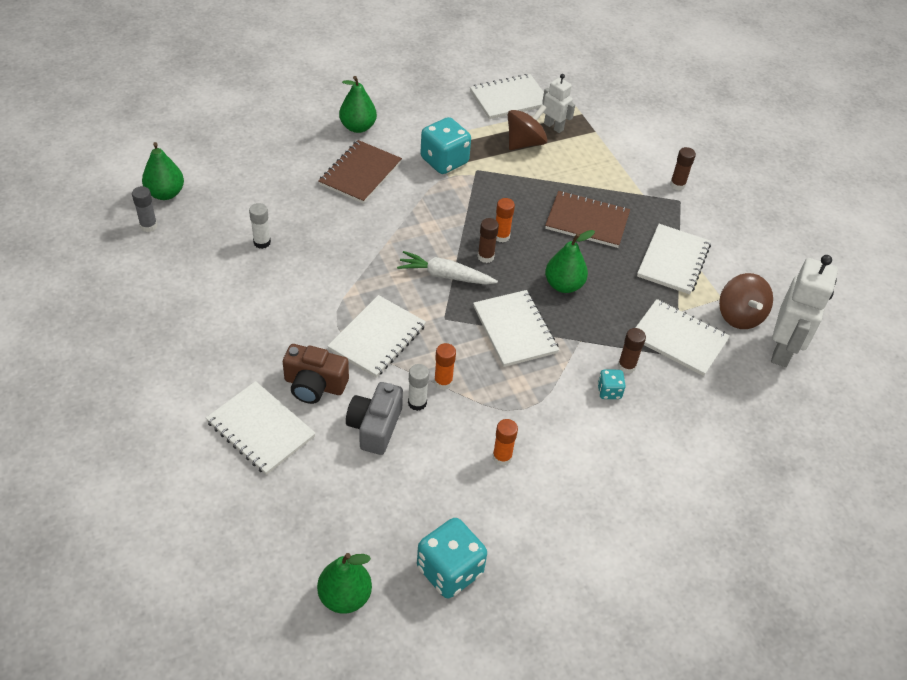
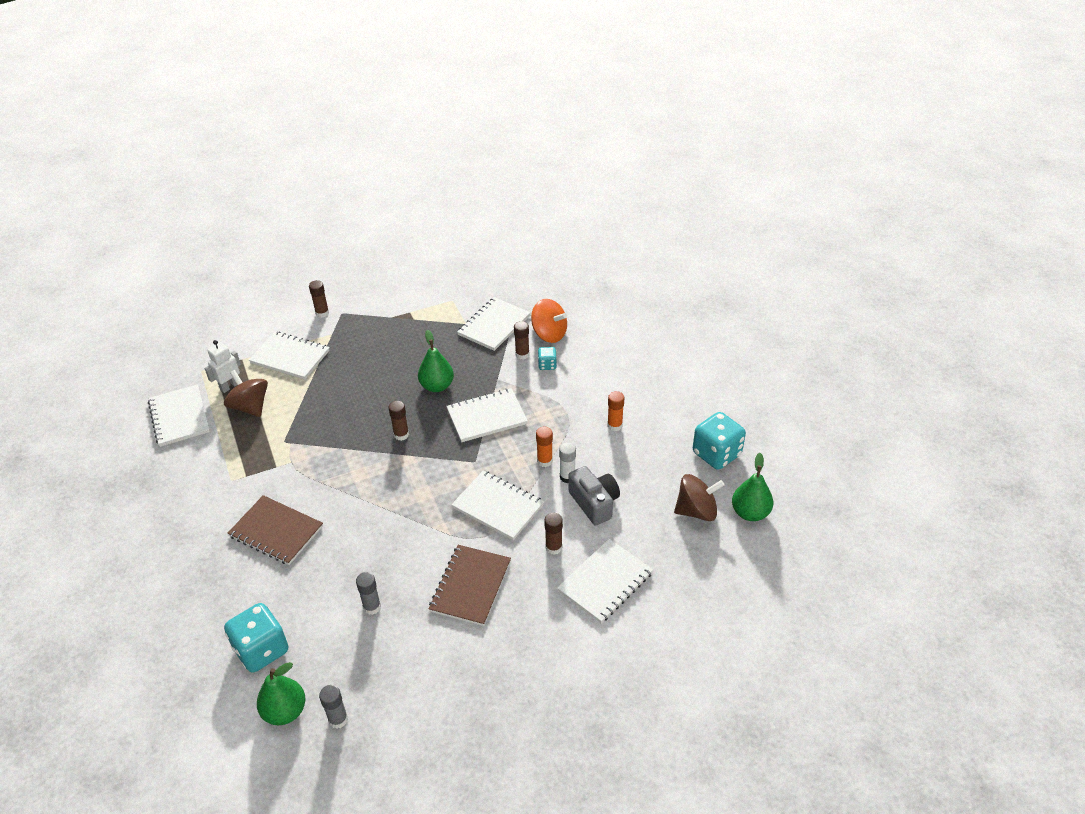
camera: 85 degrees left, 5 degrees down
(262, 242) = (372, 607): white glue stick -> grey glue stick
(314, 385) = (553, 547): brown camera -> brown glue stick
(358, 127) = (200, 538): green pear -> none
(375, 427) = (594, 503): grey camera -> grey camera turned 135 degrees counterclockwise
(444, 161) = (267, 465): turquoise dice -> turquoise dice (261, 650)
(445, 276) = (424, 462): white carrot -> none
(501, 236) = (376, 424): orange glue stick -> none
(587, 221) = (361, 369): brown notebook -> brown notebook (470, 586)
(670, 396) = (549, 334): none -> orange spinning top
(673, 261) = (411, 322): white notebook -> white notebook (290, 357)
(739, 316) = (470, 293): brown spinning top -> brown spinning top (696, 511)
(783, 350) = (503, 275): white robot -> none

